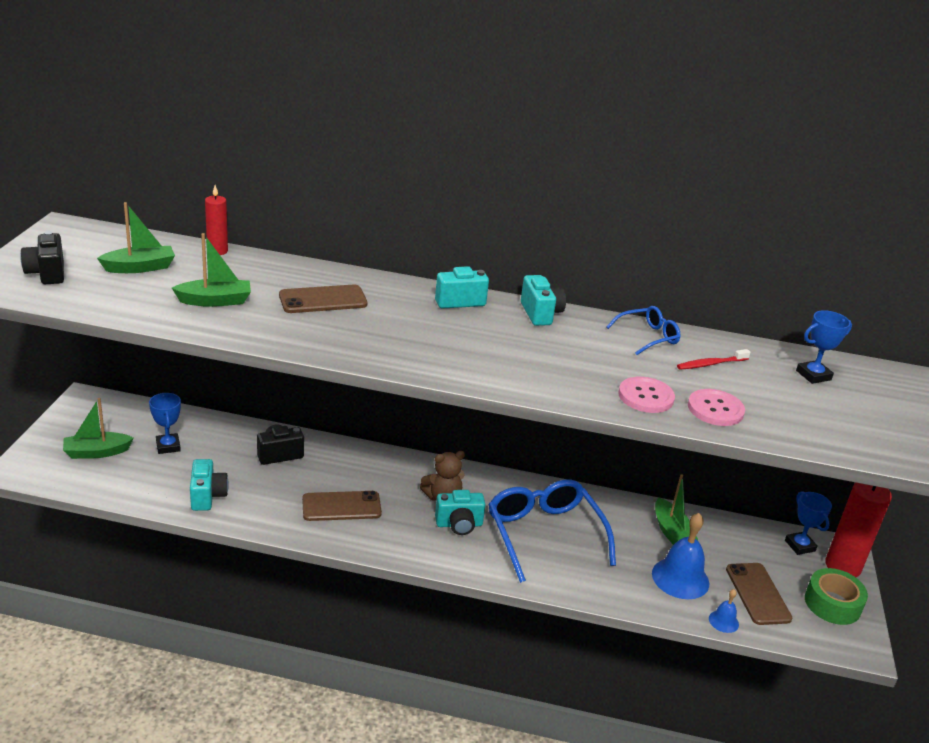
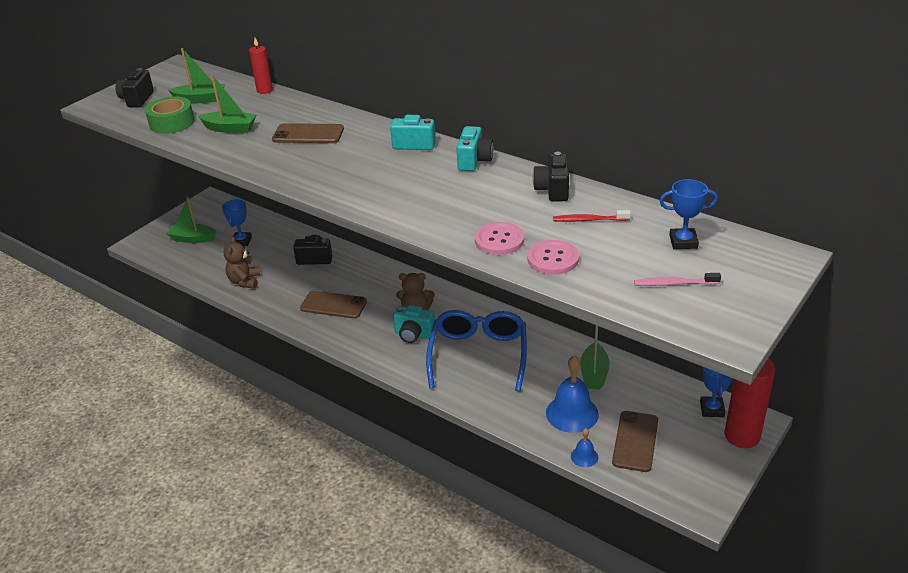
camera: 30 degrees right, 5 degrees up
(207, 496) = (244, 281): turquoise camera -> brown teddy bear
(648, 337) = (553, 190): blue glasses -> black camera
(832, 604) = (703, 465): green tape -> green tape (172, 123)
(844, 418) = (674, 284): none -> pink toothbrush

